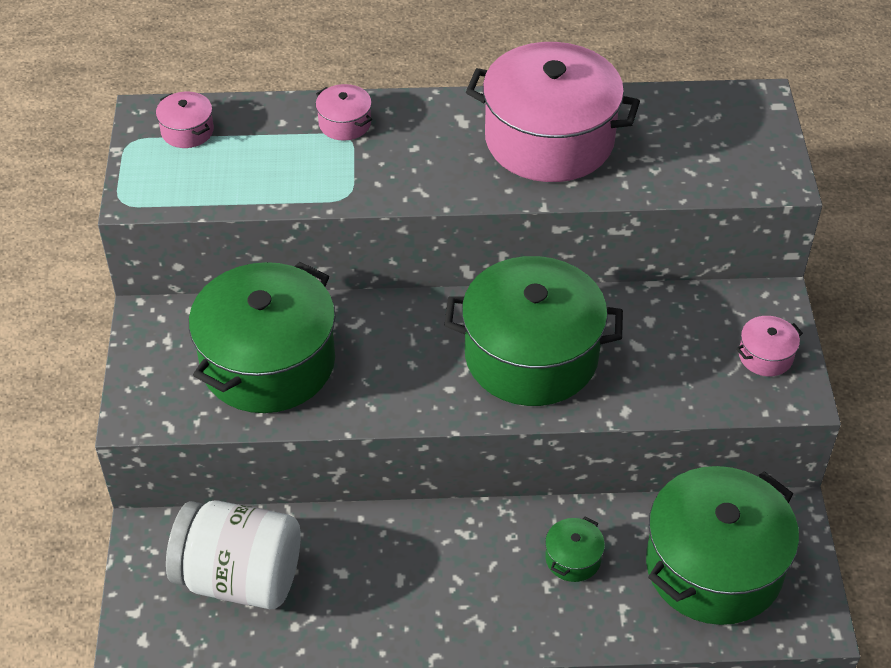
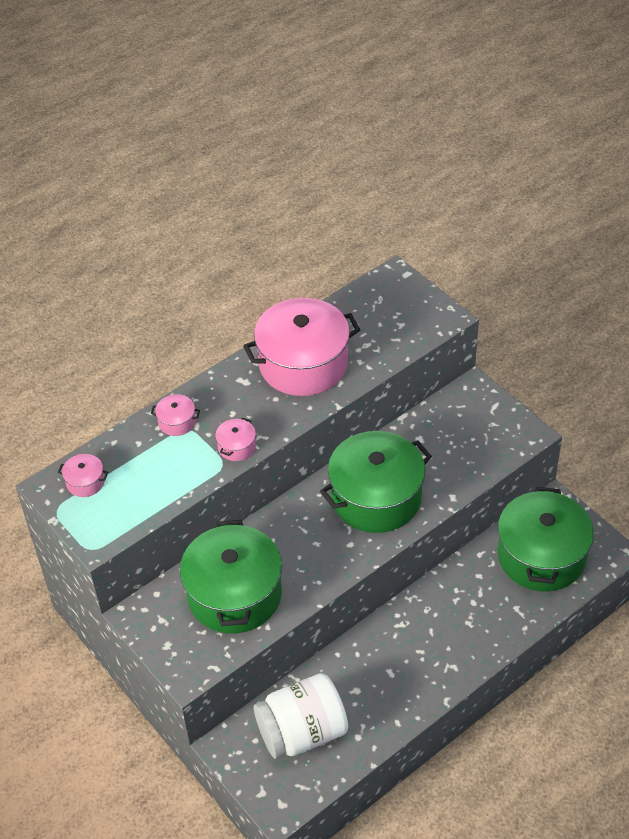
camera: 35 degrees left, 0 degrees up
(573, 558) = (469, 599): green pot -> none
(765, 356) = (495, 422): pink pot -> pink pot (237, 447)

